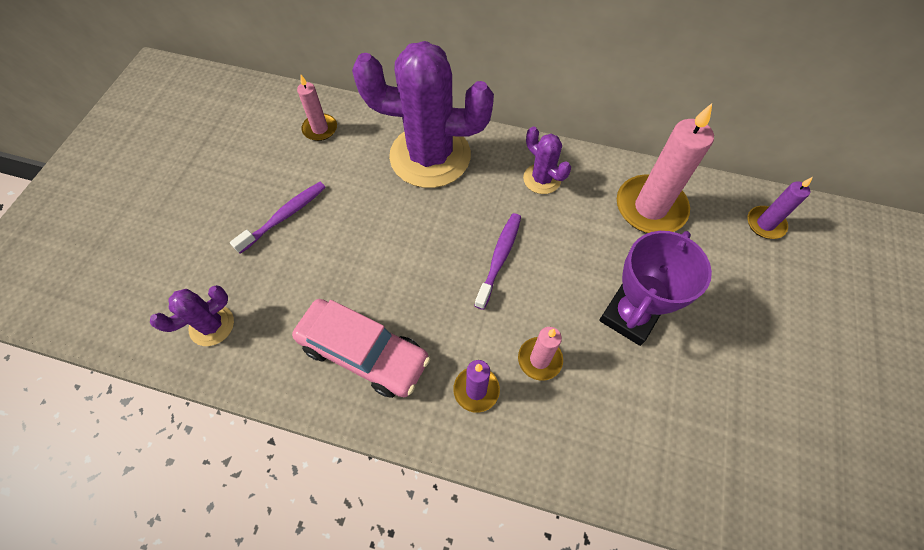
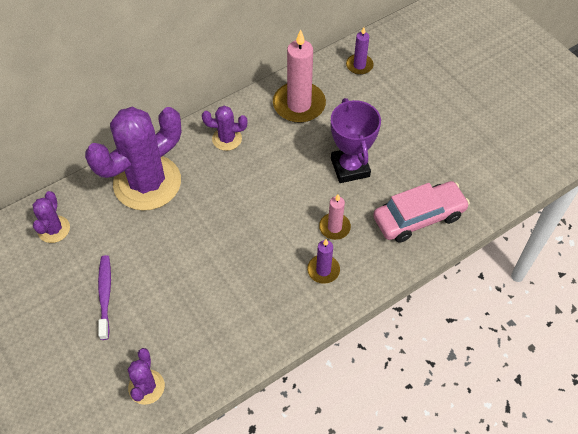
camera: 50 degrees left, 5 degrees down
(320, 129) = (54, 229): pink candle -> purple cactus
(364, 353) = (248, 312): pink car -> pink car (419, 217)
(499, 258) = (256, 200): purple toothbrush -> none

